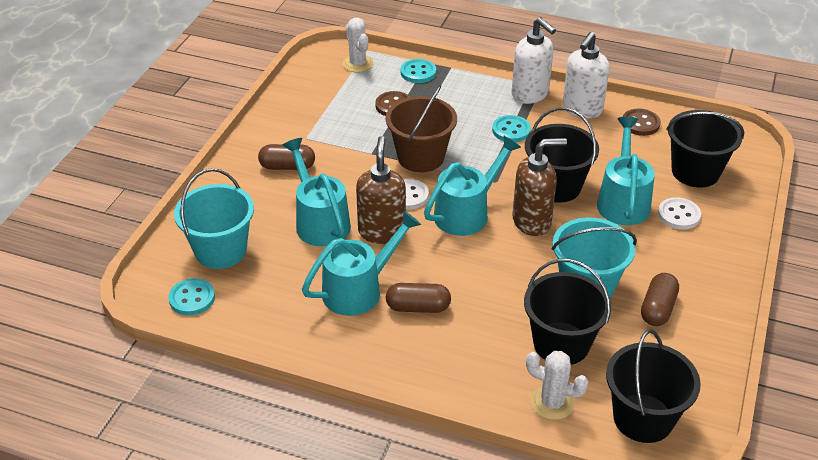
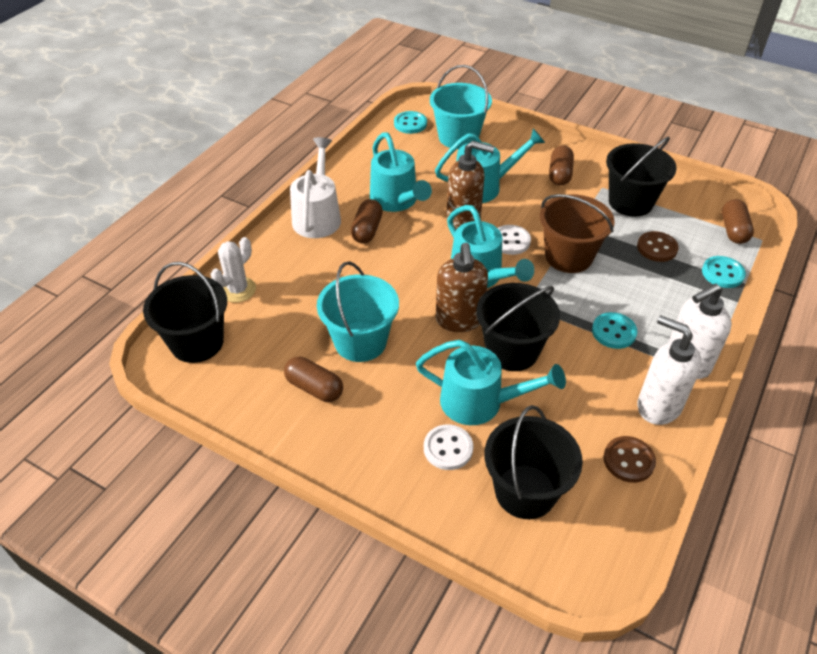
camera: 100 degrees right, 5 degrees up
(358, 64) = (733, 230): white cactus -> brown capsule
(402, 357) = (317, 216): none -> white watering can
(561, 343) = (297, 308): black bucket -> black bucket (630, 202)

